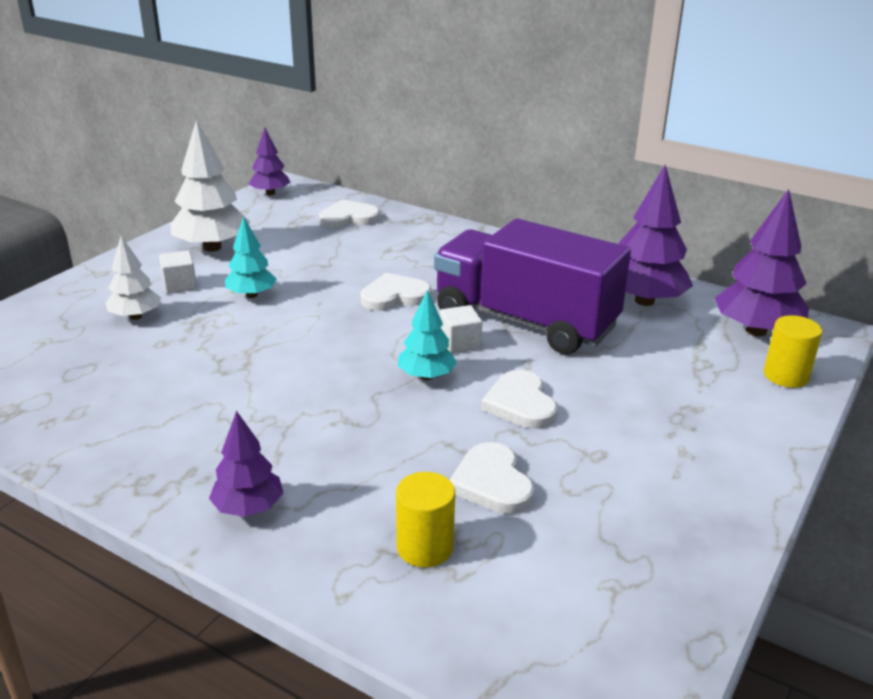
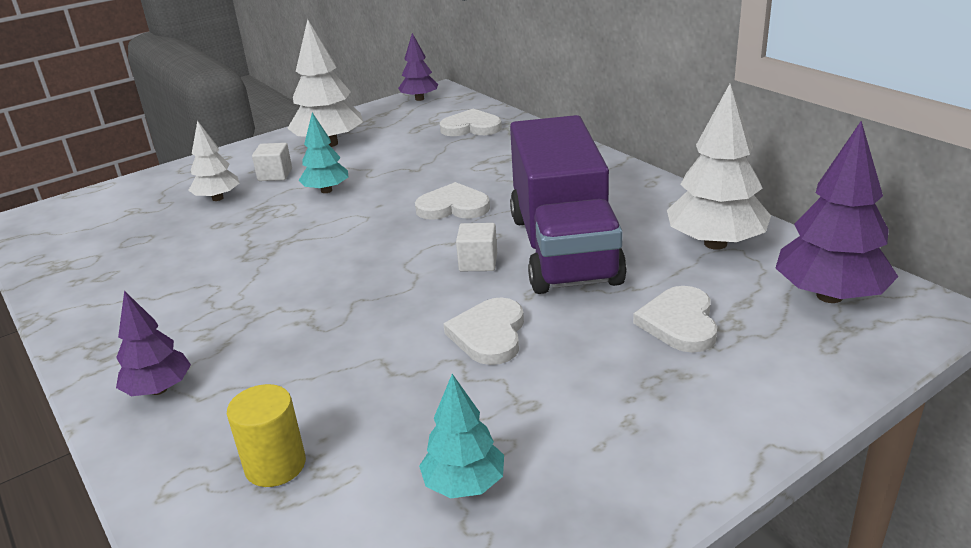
camera: 25 degrees right, 0 degrees up
(426, 376) = (418, 290): turquoise tree -> turquoise tree (464, 484)
(492, 483) = (393, 412): white heart -> white heart (679, 323)
(524, 321) = (563, 248): purple truck -> purple truck turned 150 degrees counterclockwise
(644, 301) = (715, 244): purple tree -> white tree
(786, 376) = (828, 355): yellow cylinder -> none

